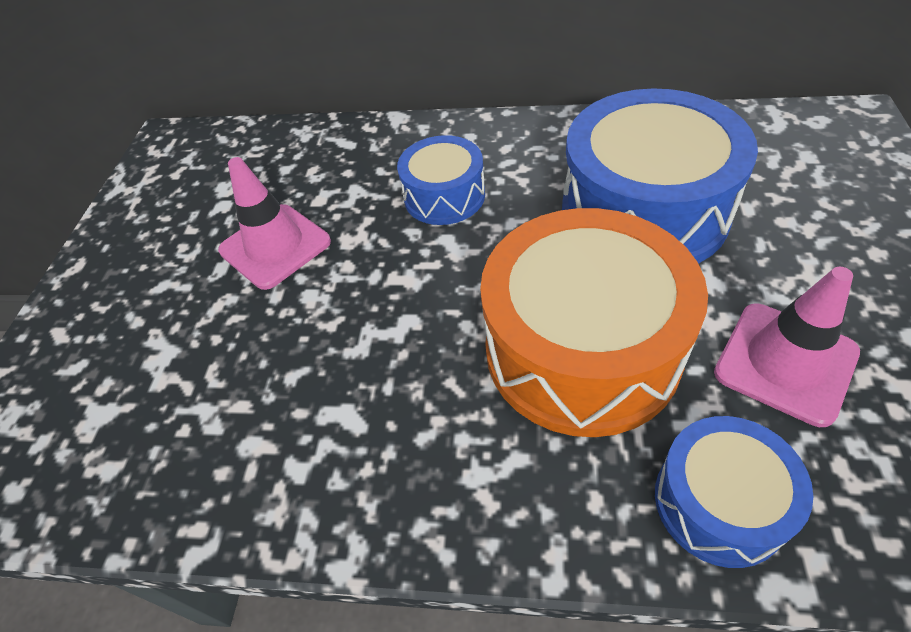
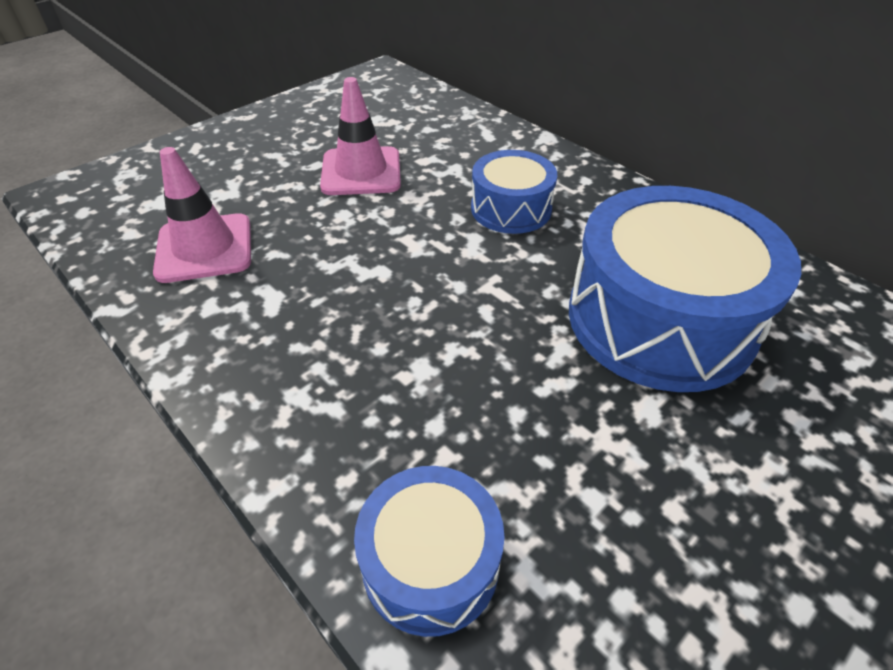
camera: 35 degrees right, 5 degrees down
(582, 349) = (473, 376): orange drum -> none
(785, 362) = (631, 519): pink traffic cone -> pink traffic cone (204, 248)

